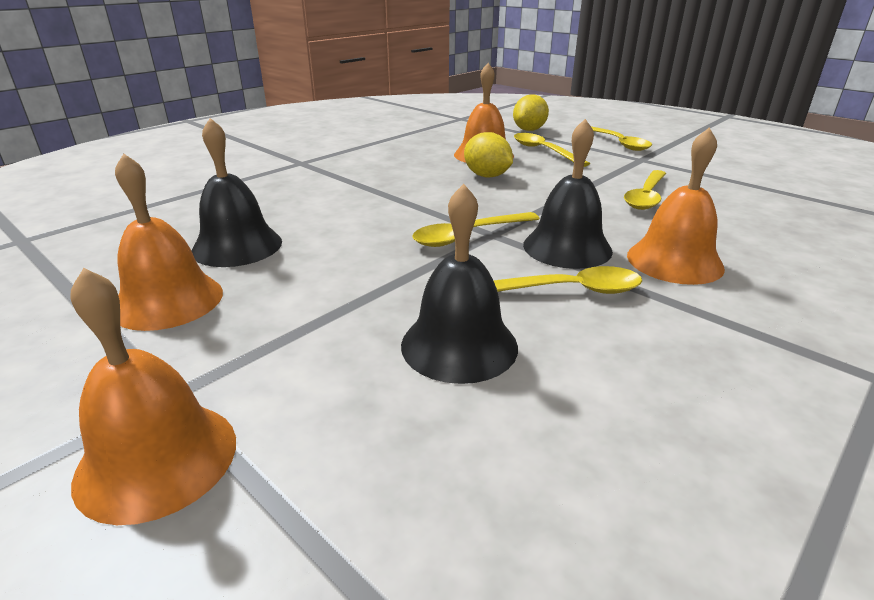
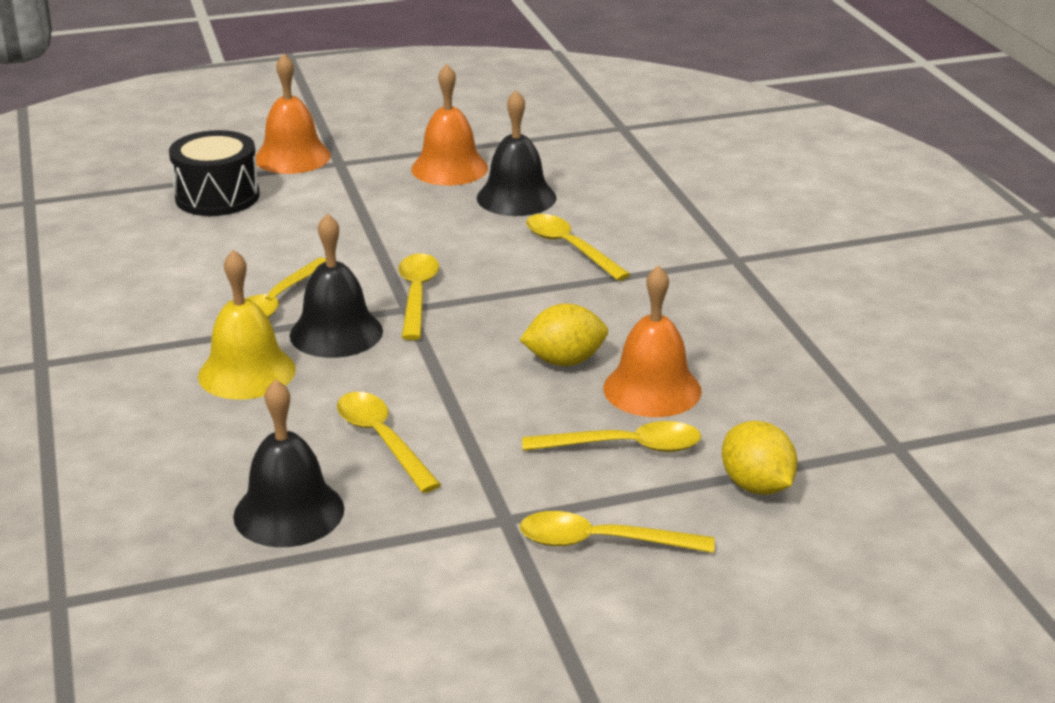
camera: 120 degrees right, 0 degrees up
(327, 205) = (570, 248): none -> yellow spoon
(369, 471) = (217, 197): none -> black drum
(459, 345) = (273, 243): black bell -> black bell (289, 512)
(674, 261) = (247, 372): orange bell -> yellow bell

